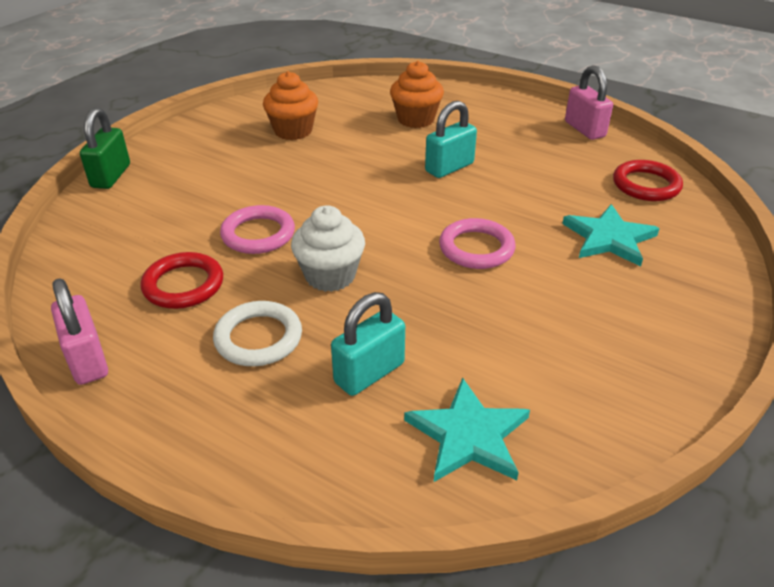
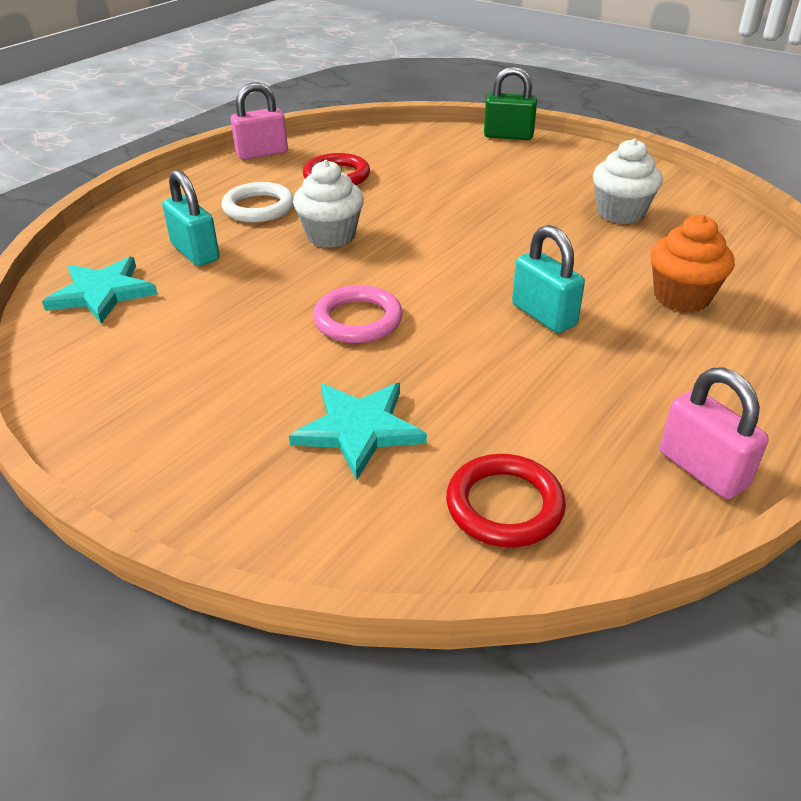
camera: 95 degrees right, 0 degrees up
(258, 234) = (405, 202): pink ring -> none
(293, 131) = (620, 213): orange cupcake -> white cupcake
(584, 129) = (702, 469): pink padlock -> pink padlock turned 75 degrees clockwise

